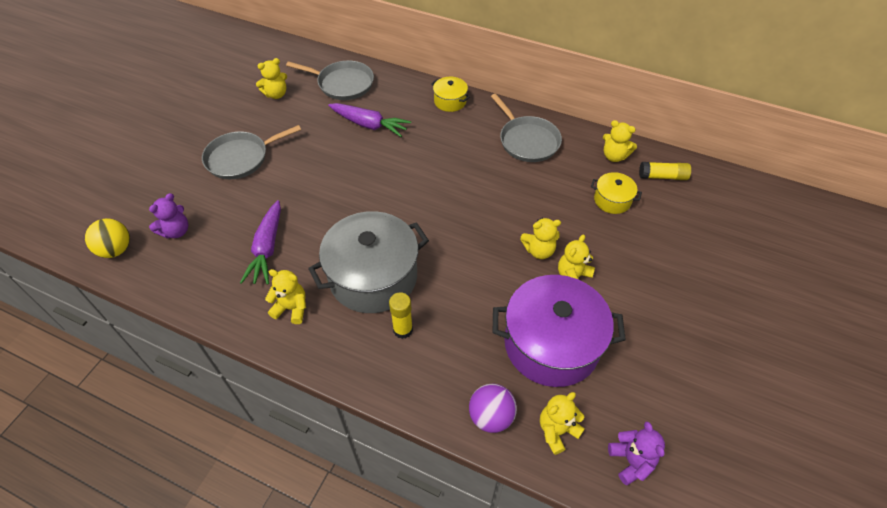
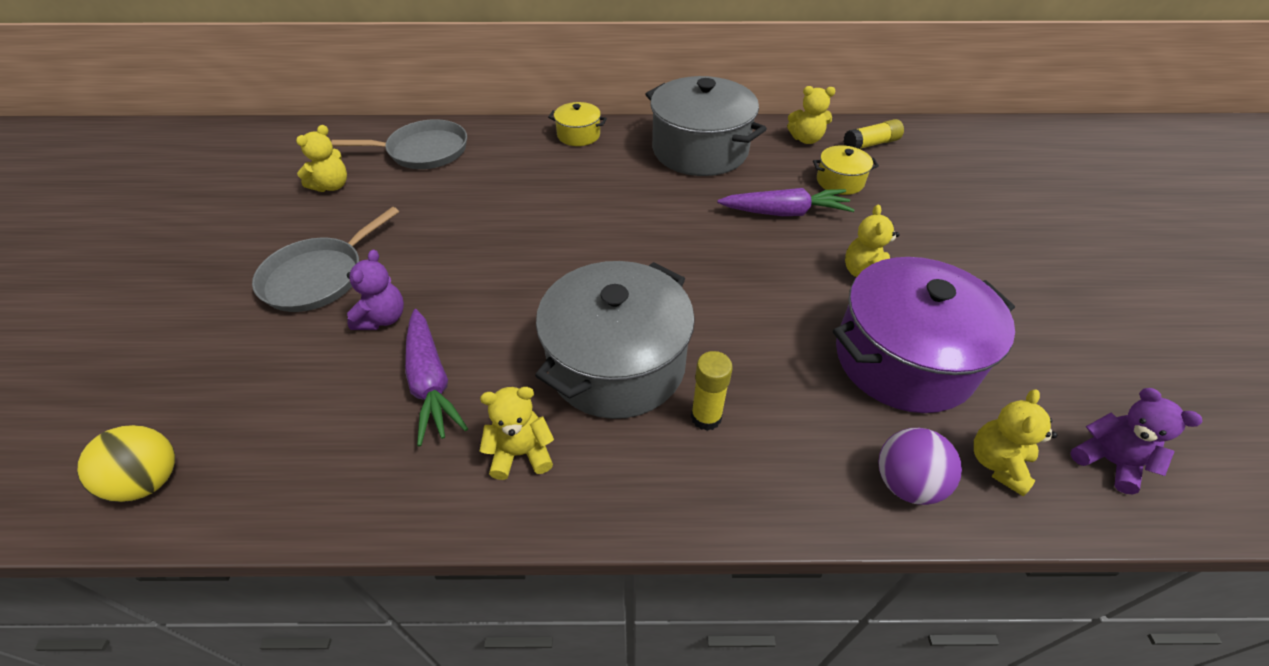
camera: 25 degrees left, 5 degrees down
(176, 231) = (257, 412): purple teddy bear -> purple teddy bear (383, 318)
(369, 125) = (489, 186): purple carrot -> purple carrot (784, 213)
(527, 141) = (700, 150): grey pan -> grey pot
(539, 250) = (803, 258): yellow teddy bear -> none

